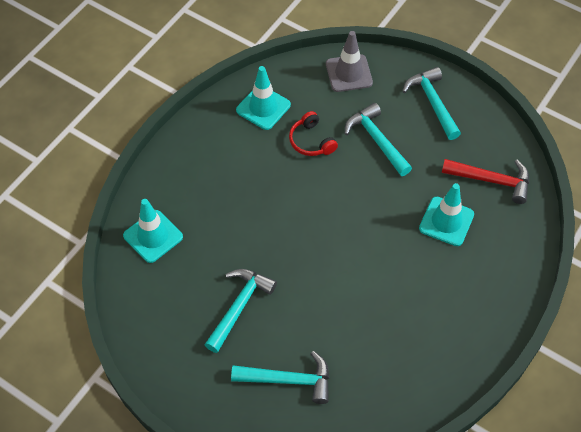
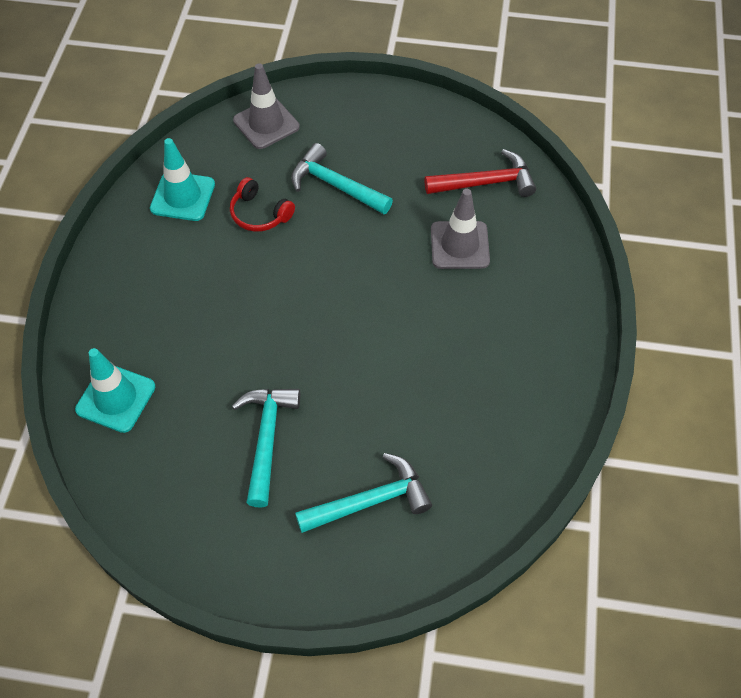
camera: 25 degrees left, 0 degrees up
(432, 102) = (377, 123): turquoise hammer -> none
(446, 221) = (459, 245): turquoise traffic cone -> grey traffic cone

